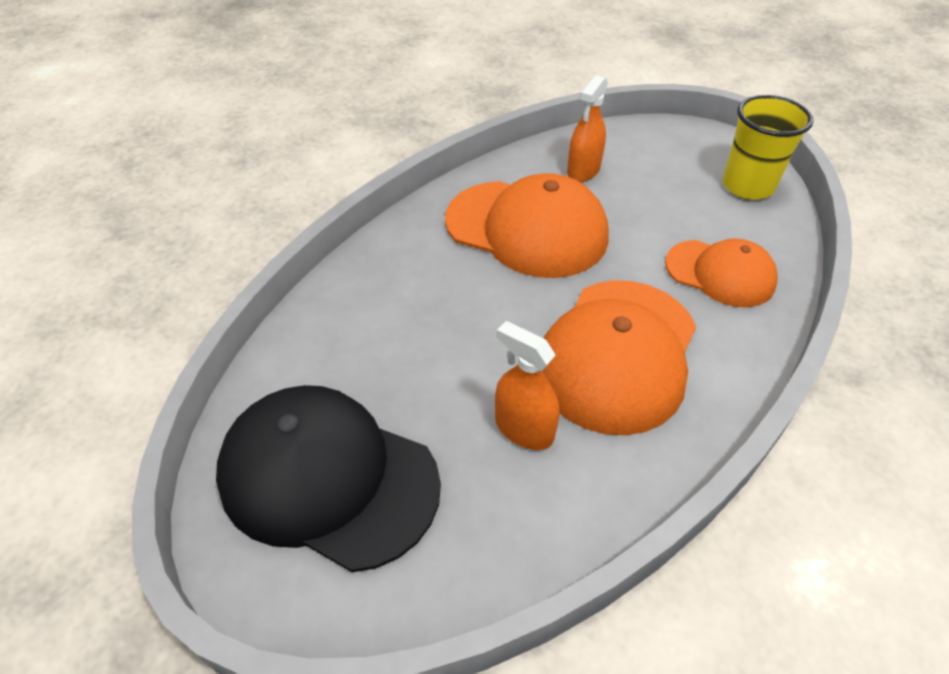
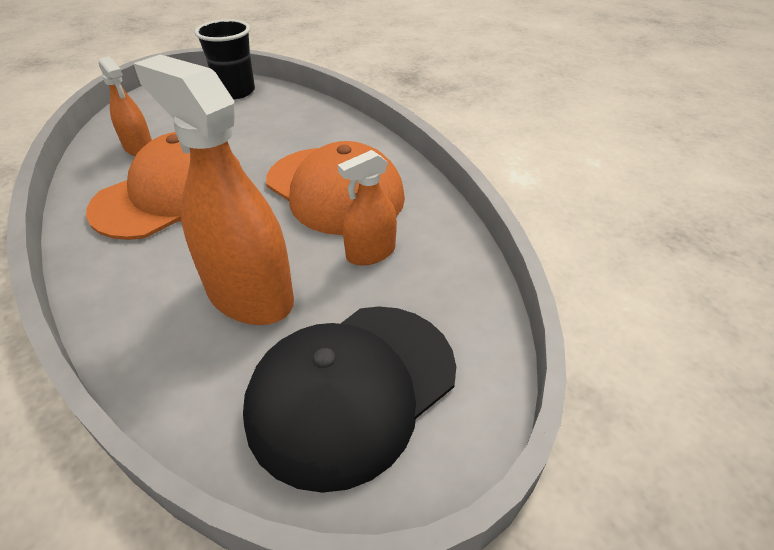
camera: 70 degrees left, 5 degrees down
(417, 349) = (249, 295): none -> orange spray bottle
(720, 273) = (300, 128): orange cap -> none
(747, 186) = (235, 91): yellow cup -> black cup

